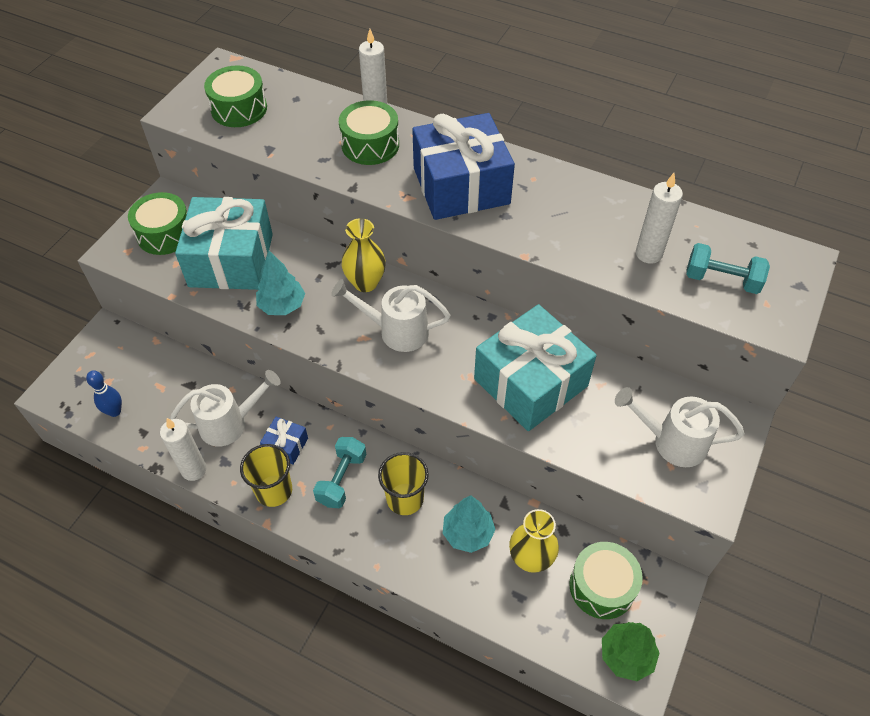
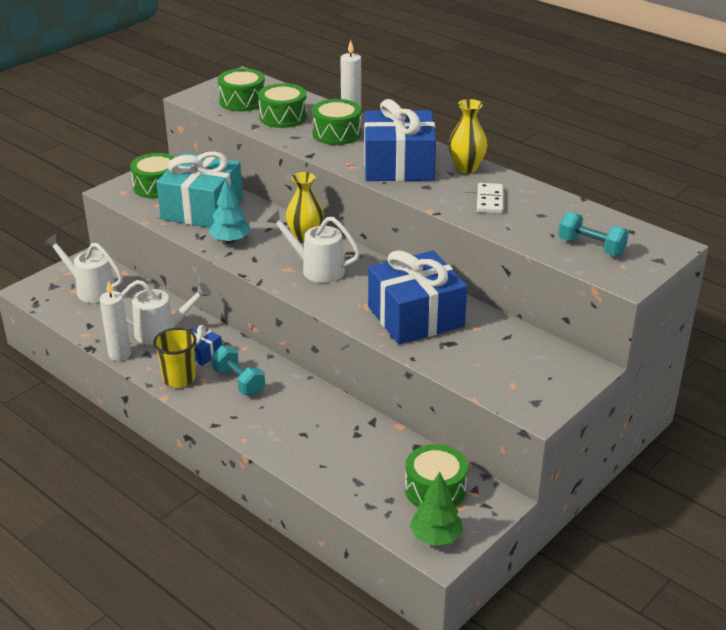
camera: 15 degrees right, 20 degrees down
(114, 411) = (72, 309): blue bowling pin -> none
(297, 128) = (283, 117): none -> green drum
(342, 479) = (239, 382): turquoise dumbbell -> turquoise dumbbell turned 75 degrees counterclockwise
(405, 499) = (287, 403): yellow cup -> none
(468, 533) = (331, 434): turquoise tree -> none
(530, 382) = (415, 317): turquoise gift -> blue gift
(530, 559) = (379, 460): yellow vase -> yellow vase (466, 168)
(584, 225) = (490, 201): none -> white domino
(648, 254) = (536, 224): white candle -> none
(672, 442) = (521, 371): white watering can -> white watering can (91, 290)

